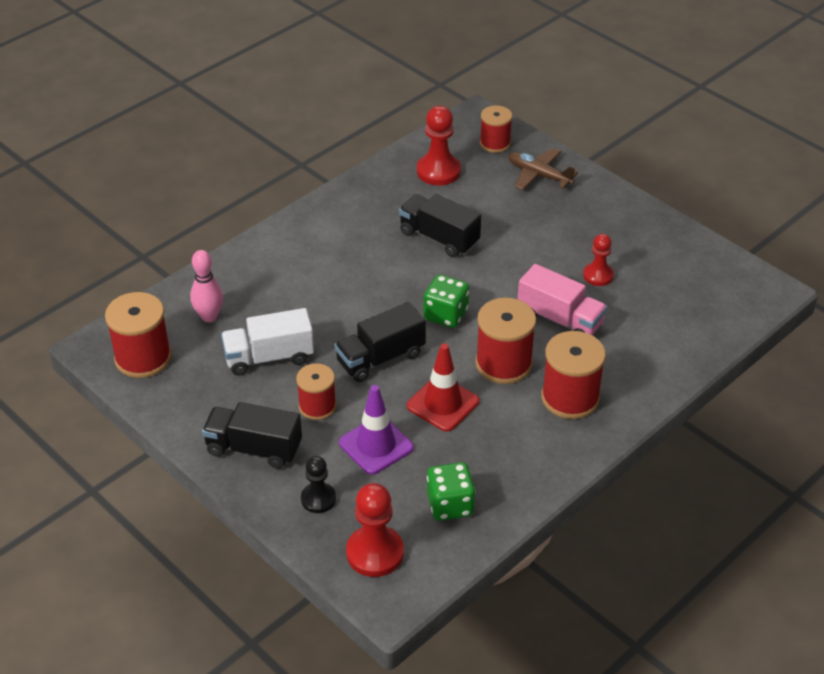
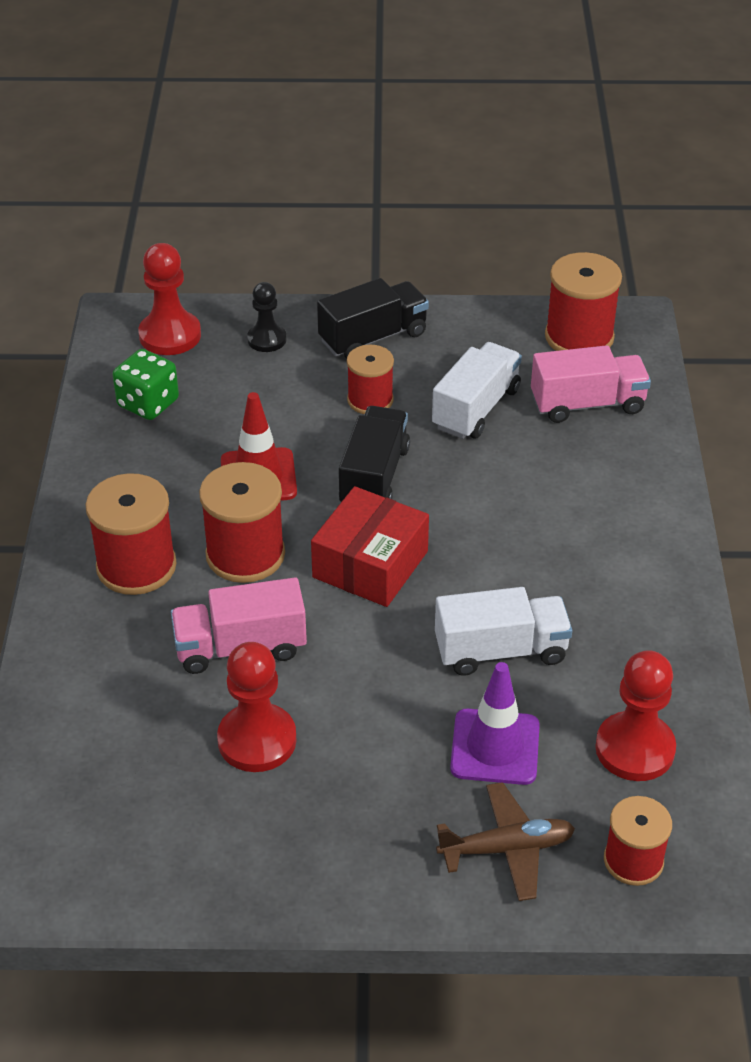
camera: 135 degrees right, 0 degrees up
(209, 316) = (587, 404): pink bowling pin -> pink truck
(376, 445) = (273, 405): purple traffic cone -> purple traffic cone (495, 747)
(439, 238) = (501, 651): black truck -> white truck
(445, 315) = (370, 564): green dice -> red box
(598, 275) = (257, 740): red pawn -> red pawn, size x1.59

